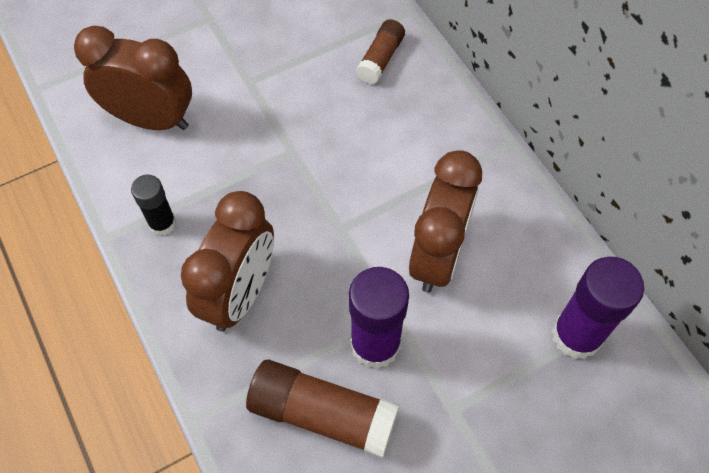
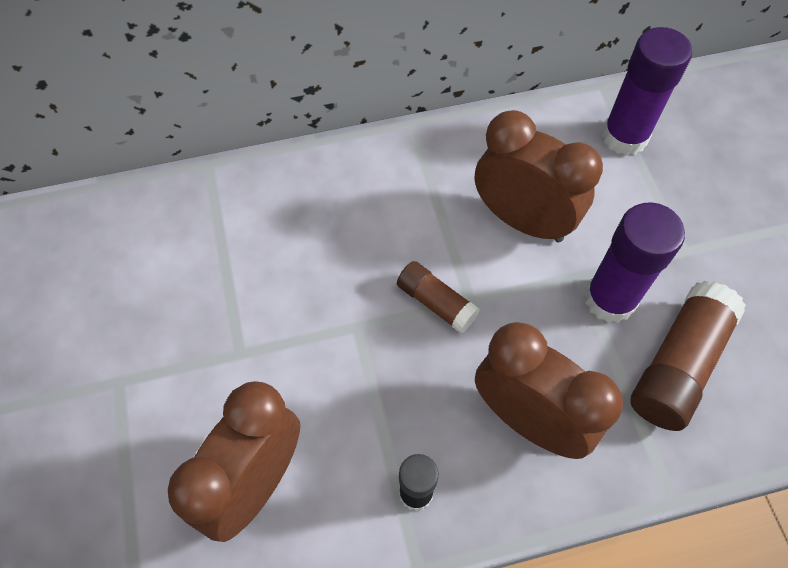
camera: 75 degrees left, 0 degrees up
(380, 59) = (262, 209): brown glue stick -> brown glue stick (436, 303)

